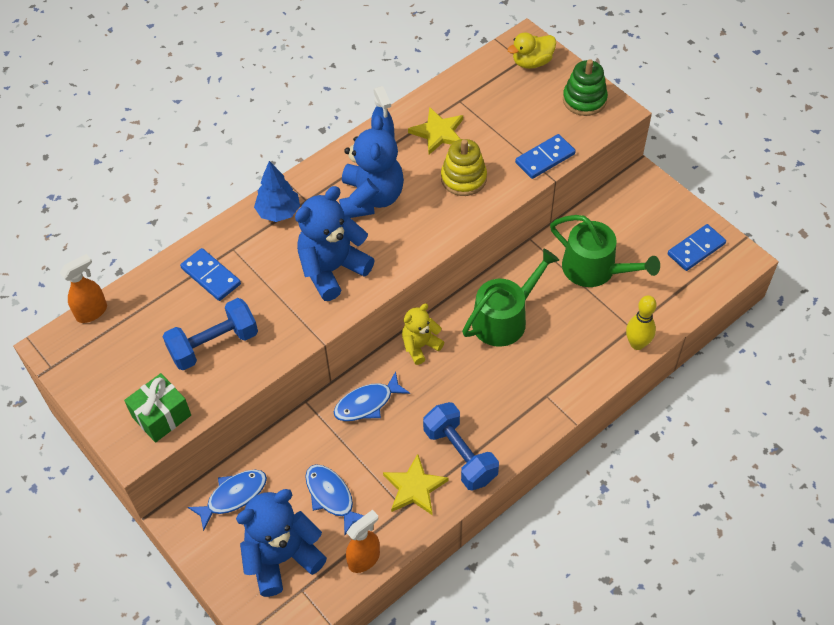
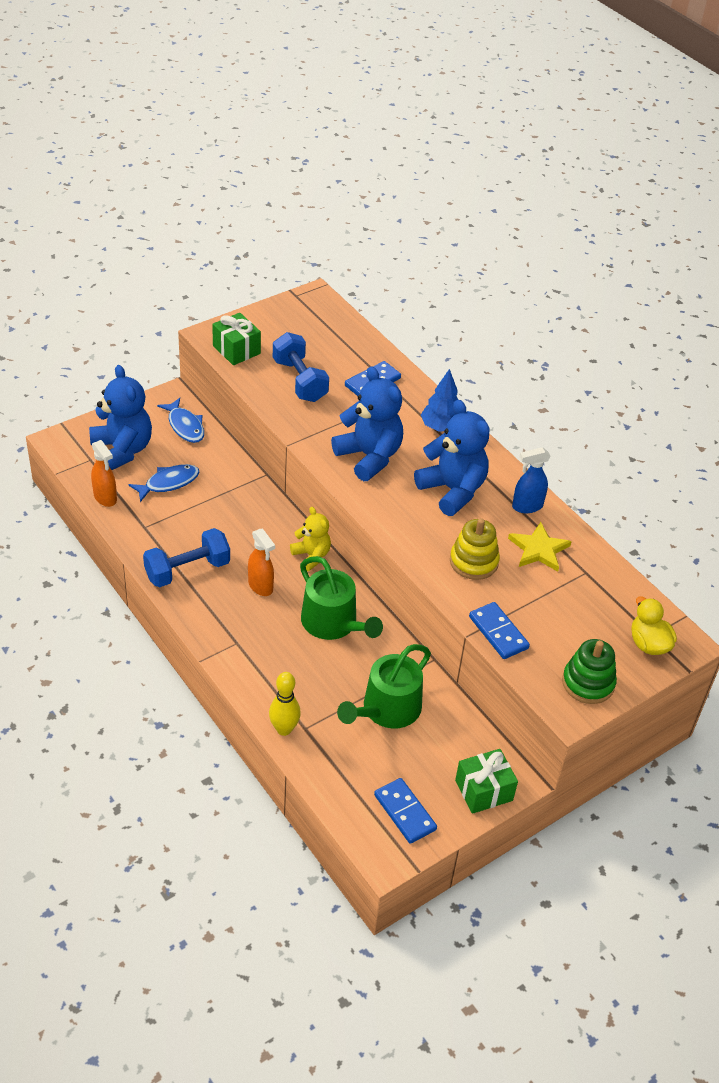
camera: 90 degrees right, 10 degrees down
(92, 312) = (345, 316): orange spray bottle -> orange spray bottle (261, 586)
(367, 403) = (256, 513): blue fish -> none
(371, 198) = (452, 490): blue teddy bear -> blue teddy bear turned 135 degrees counterclockwise
(414, 488) = (162, 536): yellow star -> none
(658, 198) = (484, 790): none -> green gift

